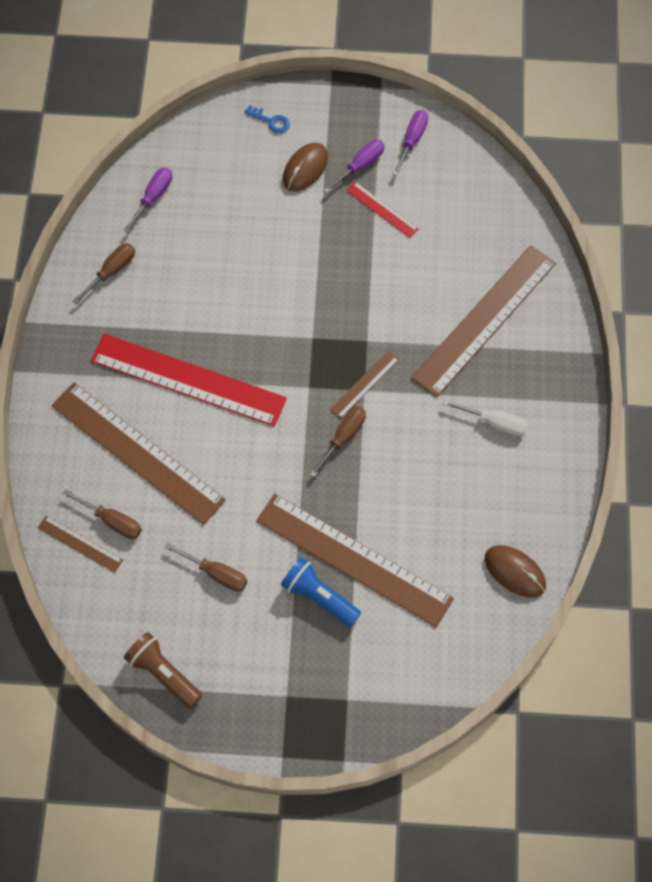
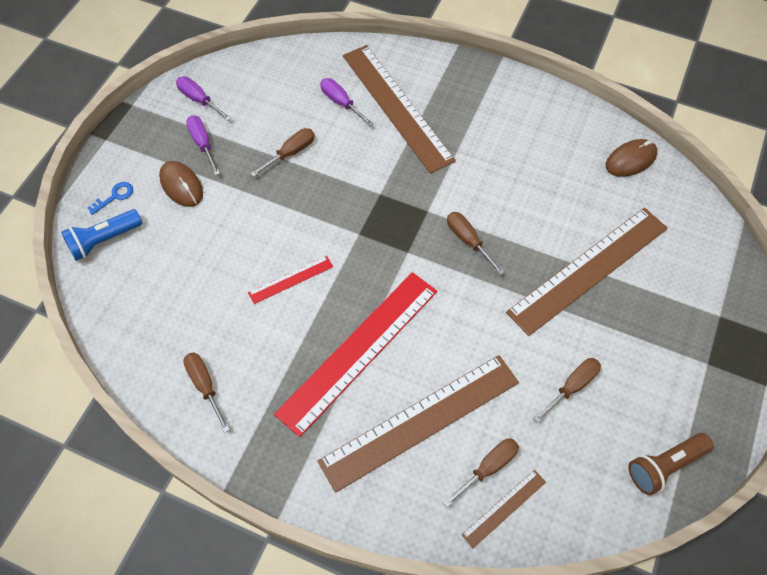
camera: 70 degrees left, 5 degrees down
(153, 198) = (140, 322): purple screwdriver -> purple screwdriver (341, 103)
(319, 597) = (617, 307): blue flashlight -> blue flashlight (104, 240)
(364, 384) = (422, 209): brown ruler -> none
(382, 209) = (255, 142): red ruler -> red ruler (291, 279)
(382, 245) = (290, 153): none -> brown screwdriver
(494, 422) = (493, 130): white screwdriver -> none

